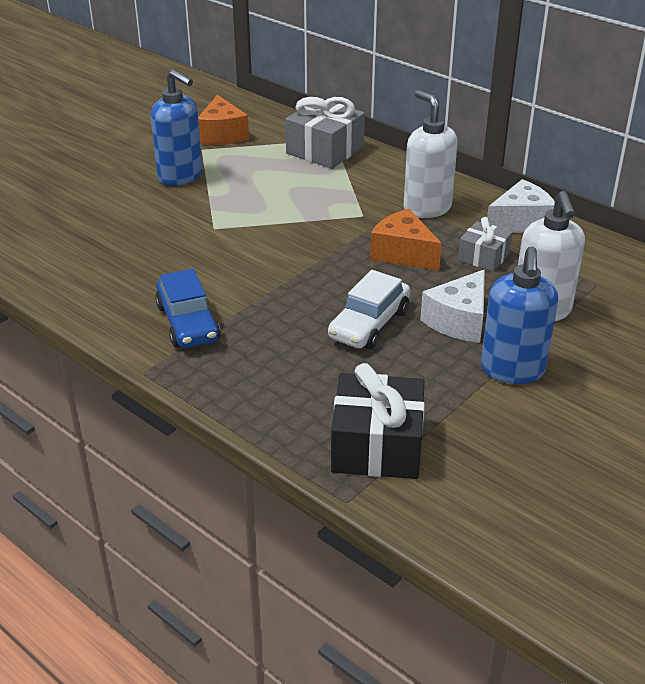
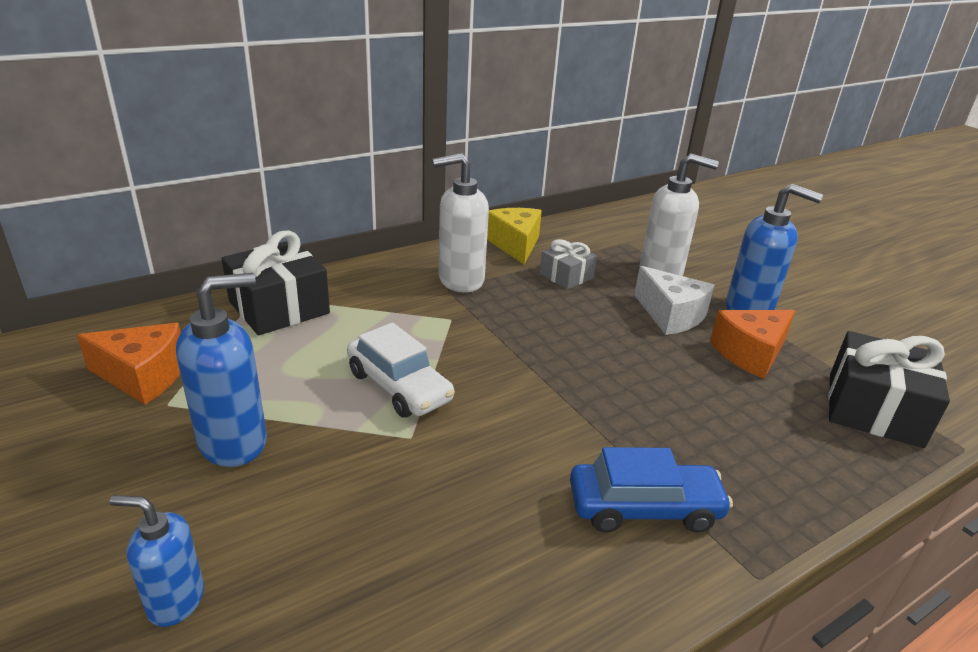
camera: 75 degrees left, 5 degrees down
(70, 195) = (175, 601): none -> blue soap dispenser
(325, 150) = (279, 307): grey gift -> black gift
(369, 324) = (668, 365): white car -> white car (399, 387)
(403, 253) = (542, 314): orange cheese -> orange cheese (750, 353)
(521, 222) = (515, 245): white cheese -> yellow cheese

